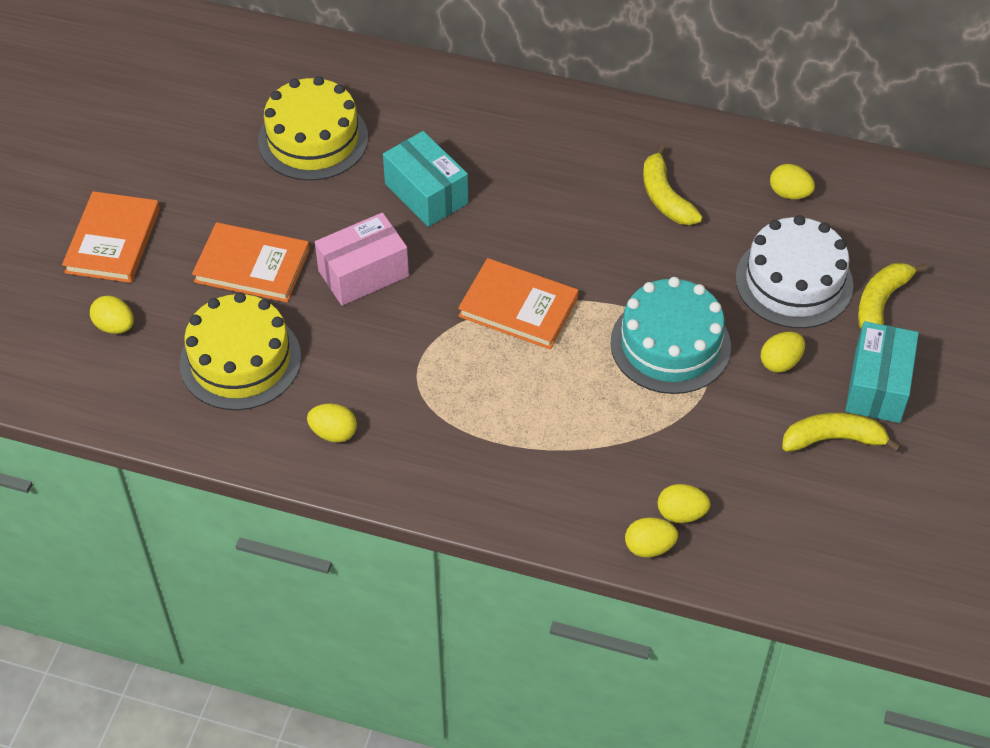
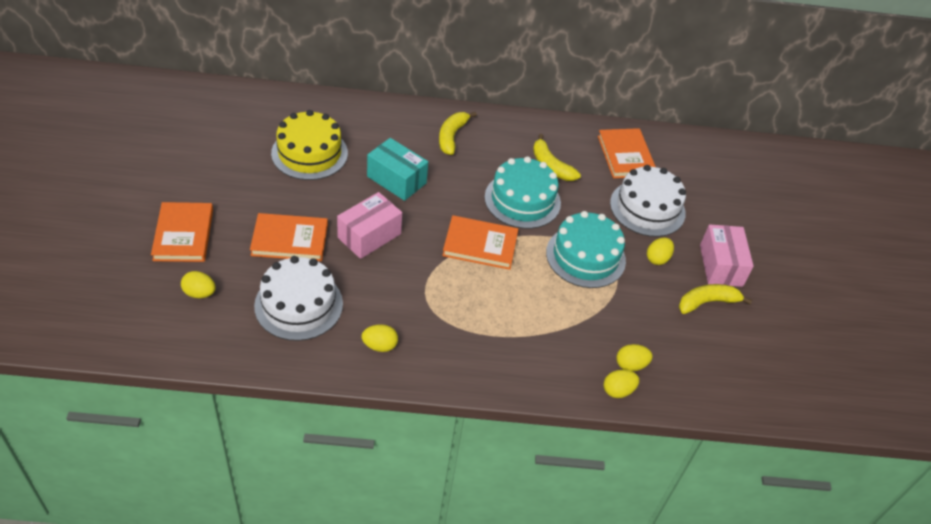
camera: 20 degrees left, 5 degrees down
(240, 360) = (298, 305): yellow cake -> white cake
(603, 246) = (522, 200): none -> turquoise cake
(789, 193) = (625, 156): yellow egg -> orange book
(877, 386) = (720, 265): turquoise box -> pink box
(880, 303) = (703, 215): yellow banana -> yellow banana (451, 136)

